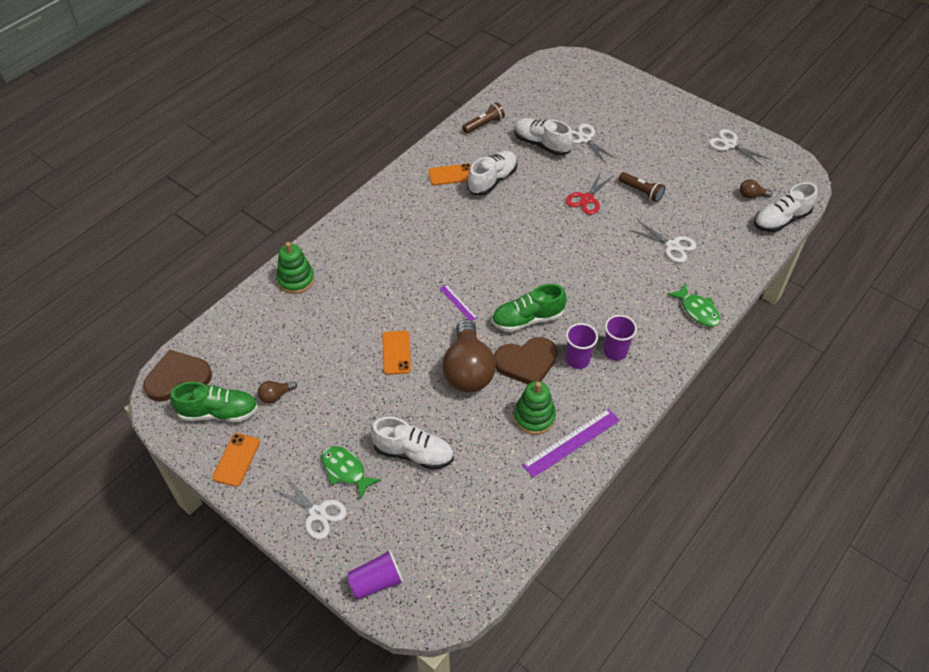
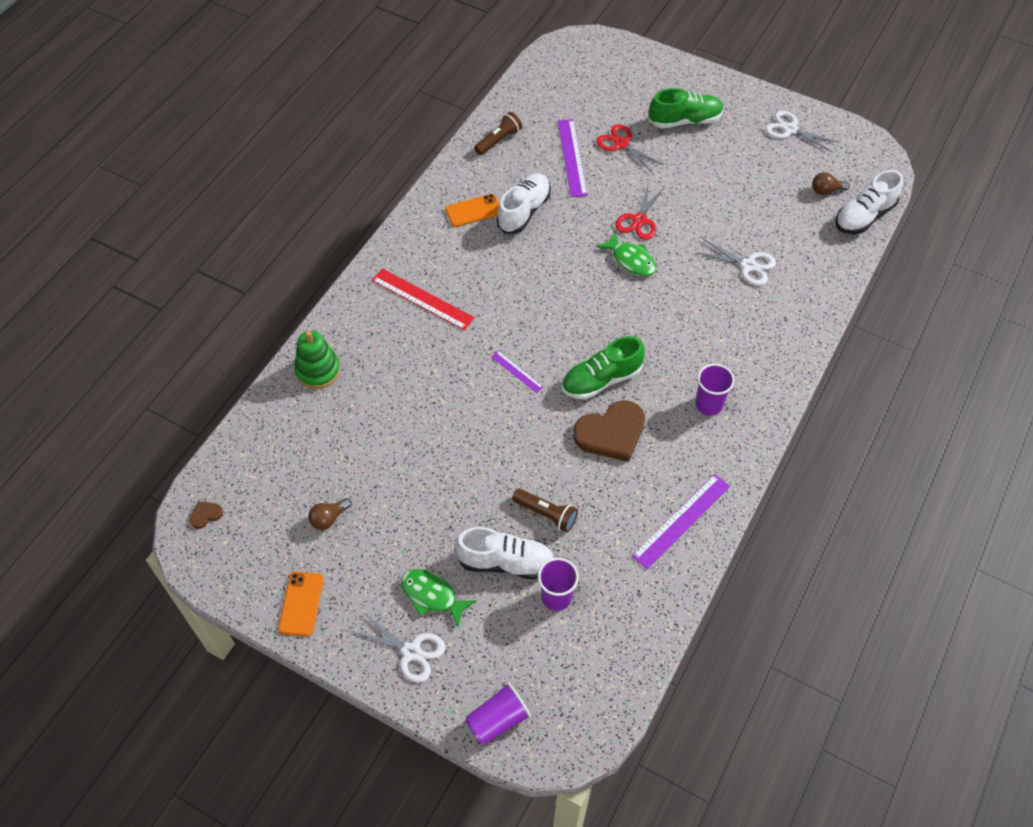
camera: 10 degrees left, 5 degrees up
(178, 378) = (205, 515): brown heart -> brown heart, size x0.43
(219, 412) = (266, 549): green shoe -> green shoe (685, 121)
(394, 236) = (422, 299): none -> red ruler
(396, 352) = (458, 444): orange phone -> none
(468, 370) = (546, 452): brown light bulb -> none
(534, 417) = (633, 497): green stacking toy -> none
(541, 144) = (572, 157): white shoe -> purple ruler
(577, 360) = (668, 421): purple cup -> purple cup (556, 597)
(584, 139) = (621, 144): white scissors -> red scissors
(641, 192) = (700, 203): brown flashlight -> brown flashlight (546, 514)
(697, 310) = (791, 341): green fish -> green fish (631, 260)

